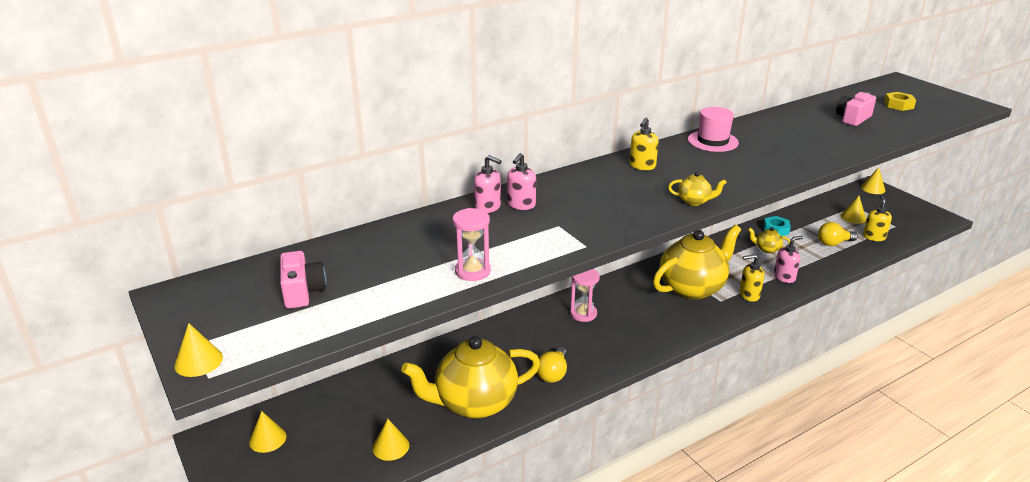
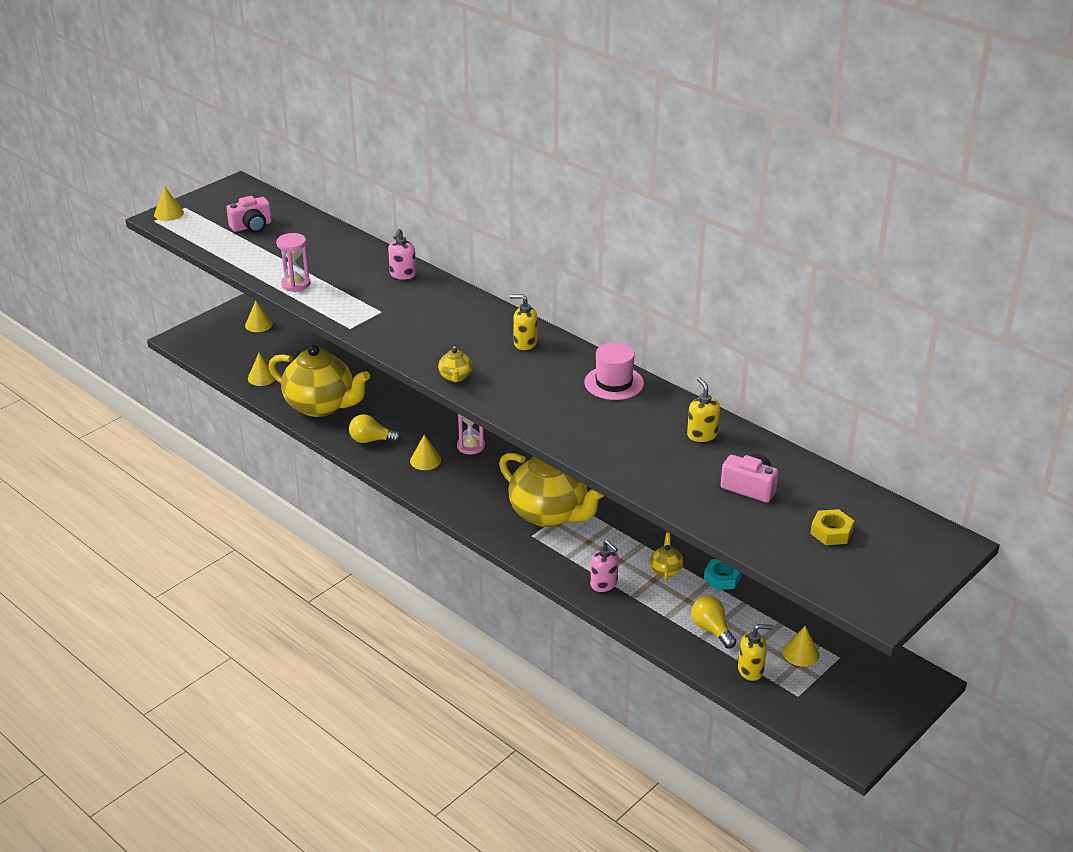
camera: 75 degrees right, 5 degrees up
(474, 403) = (321, 406): yellow teapot -> yellow teapot turned 150 degrees clockwise
(521, 205) = (413, 289): pink soap dispenser -> none
(749, 295) = (552, 556): yellow soap dispenser -> yellow soap dispenser (702, 435)
(873, 188) = (915, 681): yellow cone -> yellow cone (425, 460)

